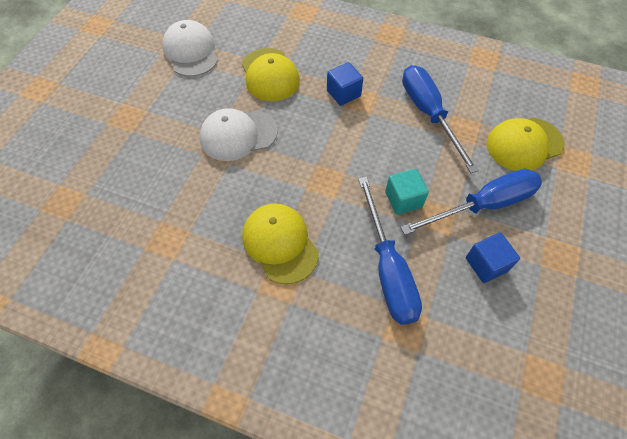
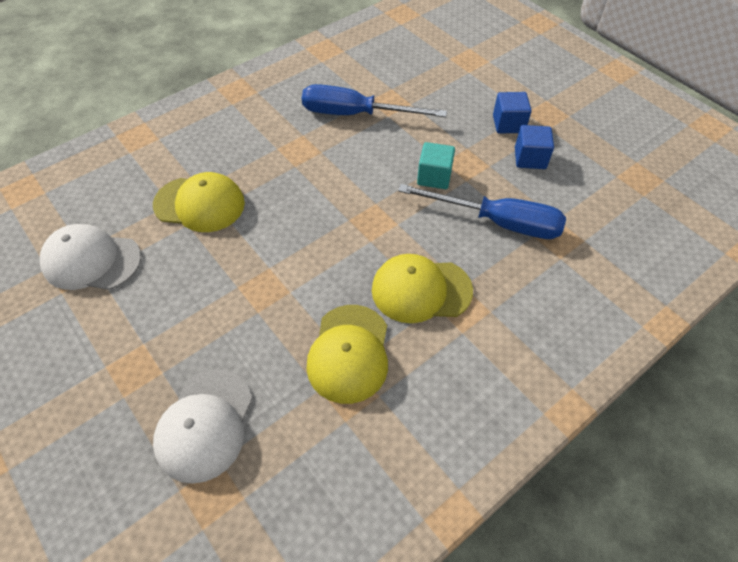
camera: 60 degrees left, 5 degrees down
(238, 135) = (259, 267): white cap -> white cap (205, 425)
(343, 93) = (279, 158): blue cube -> blue cube (508, 124)
(483, 205) = (474, 131): blue screwdriver -> none
(524, 144) = (433, 76): yellow cap -> yellow cap (349, 353)

